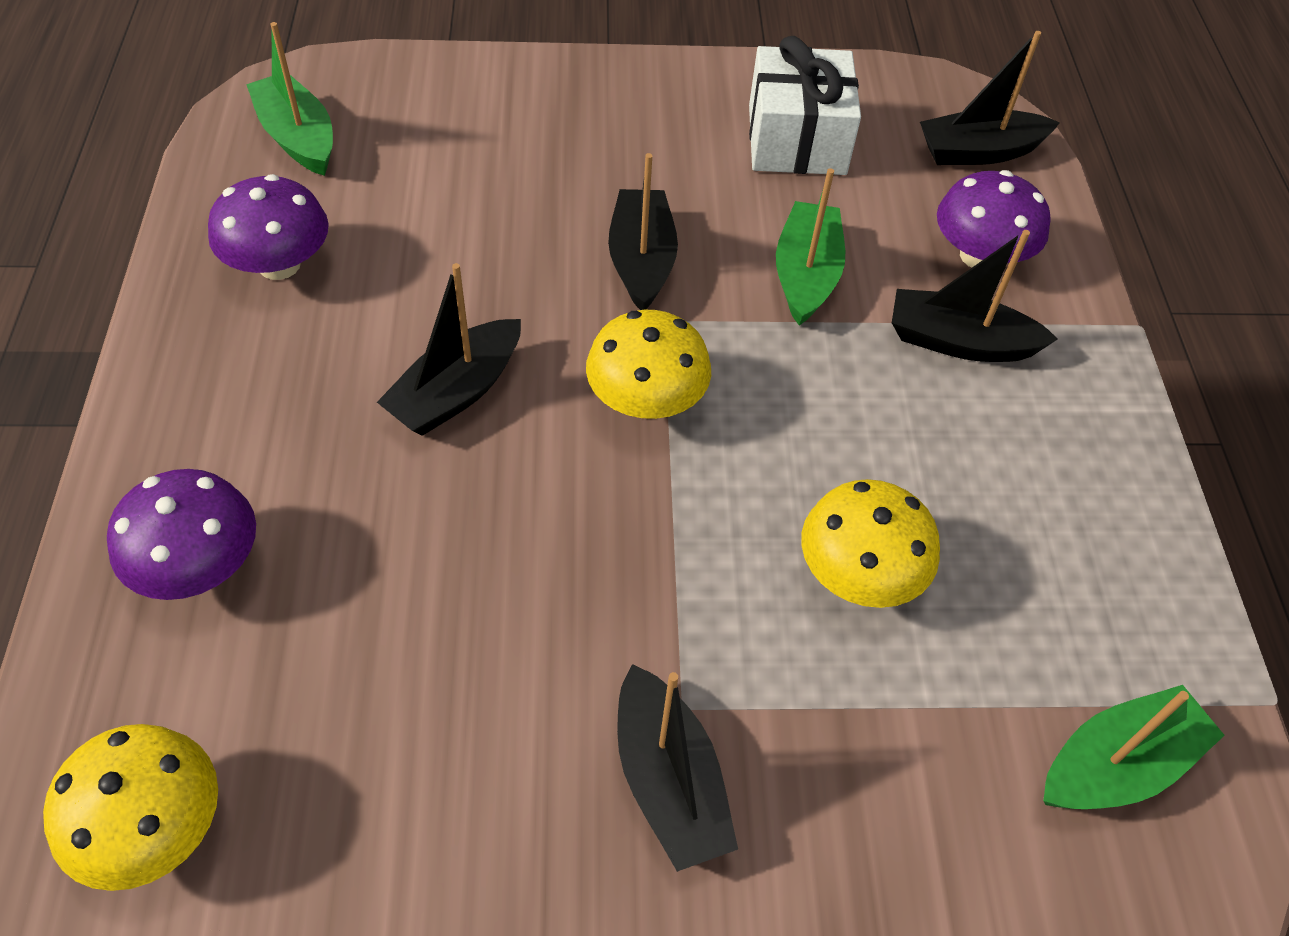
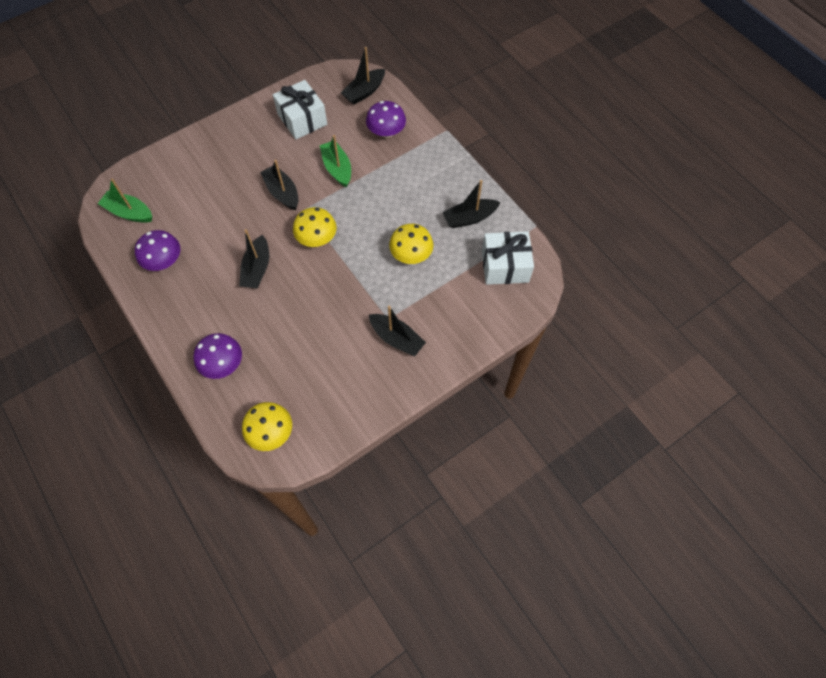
camera: 30 degrees left, 10 degrees up
(959, 342) = (397, 166): black boat -> black boat (469, 218)
(1116, 764) = (505, 266): green boat -> white gift

